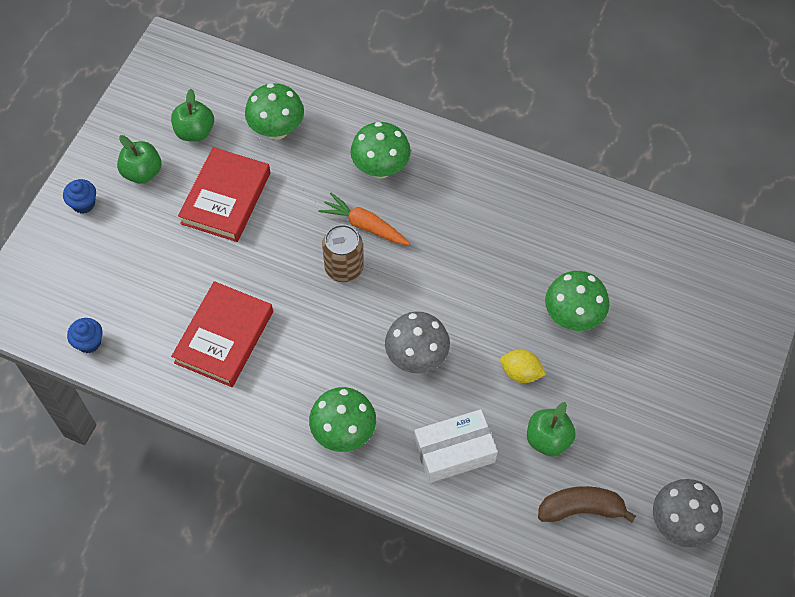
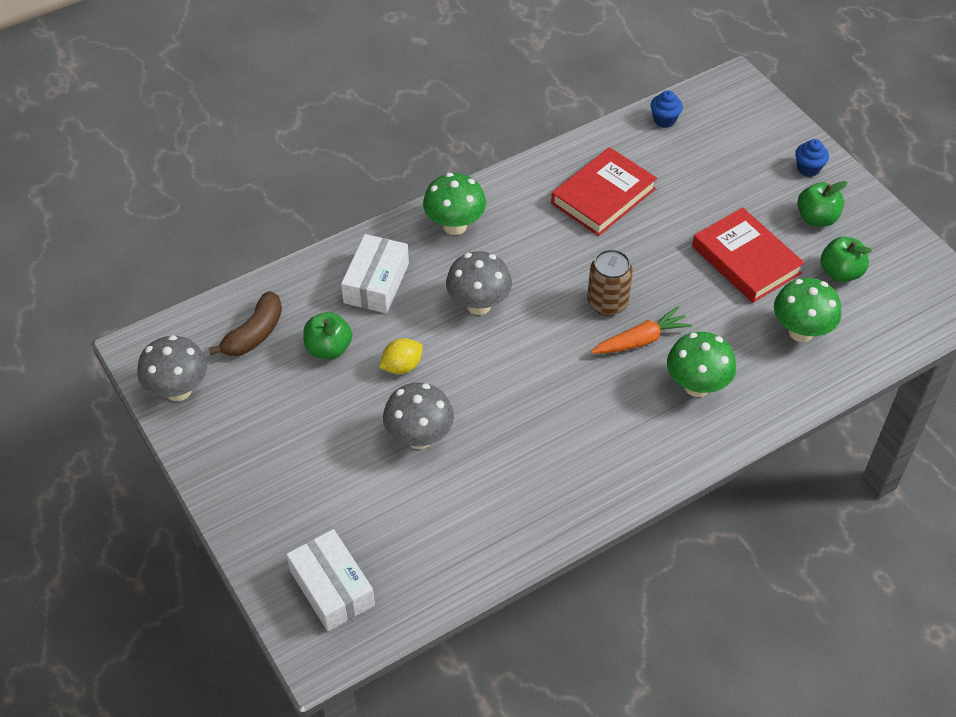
camera: 125 degrees right, 10 degrees down
(224, 337) = (603, 196): red book -> red book turned 75 degrees clockwise
(572, 317) = (419, 437): green mushroom -> grey mushroom
(732, 290) = (332, 588): none -> white box

